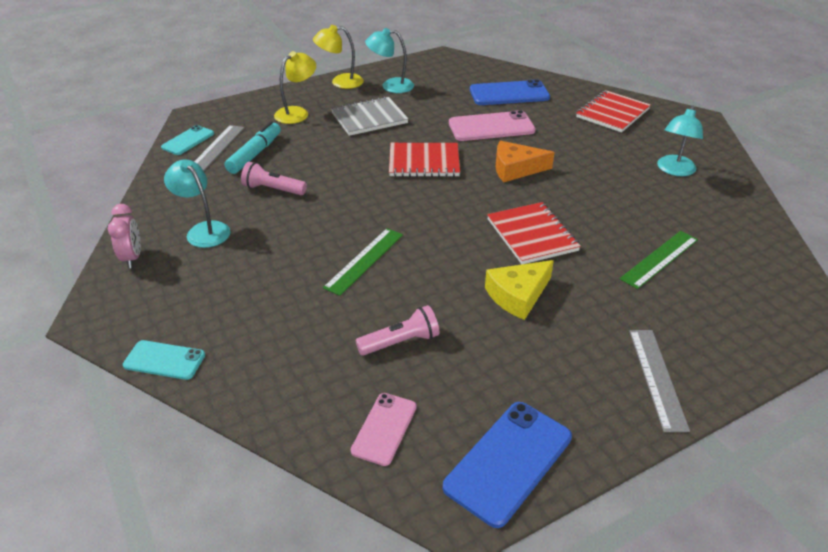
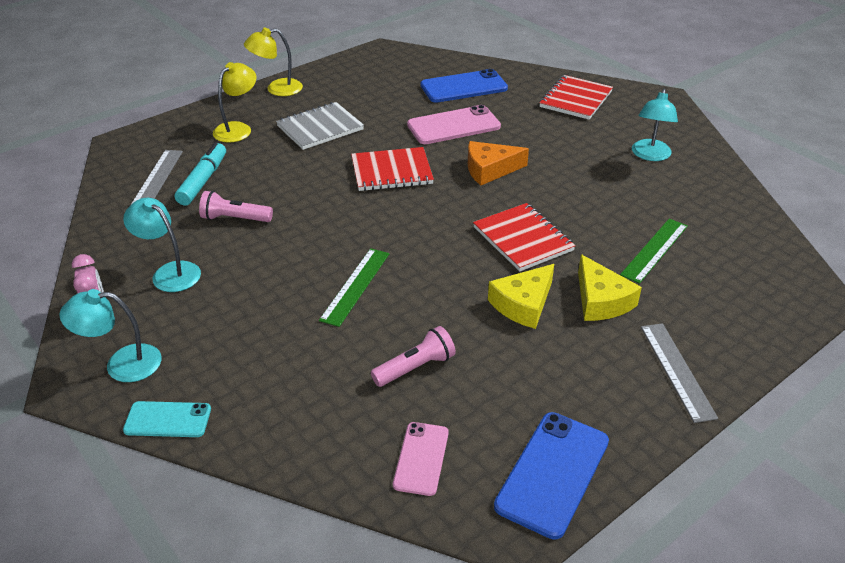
camera: 10 degrees left, 0 degrees up
(188, 140) = (122, 172): turquoise phone -> none
(391, 86) = (334, 89): turquoise lamp -> turquoise lamp (122, 364)
(595, 301) = (601, 300): none -> yellow cheese

